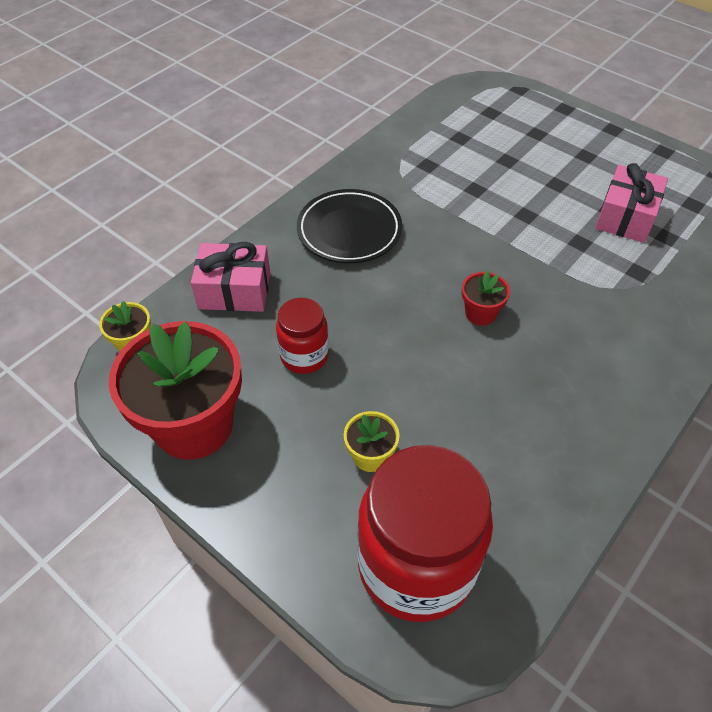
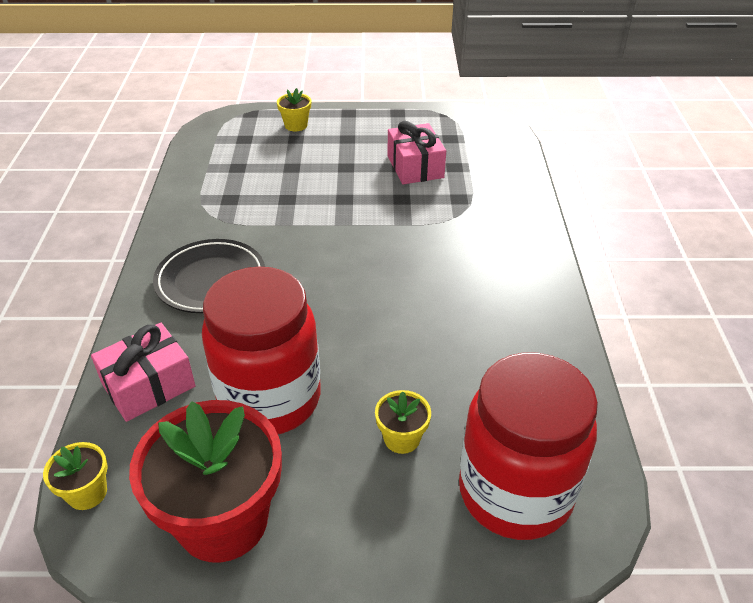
camera: 40 degrees left, 10 degrees down
(304, 356) = (270, 399): red jar -> red jar, size x1.97
(480, 313) = (380, 285): red flower pot -> none
(549, 120) = (296, 125): none -> yellow flower pot

